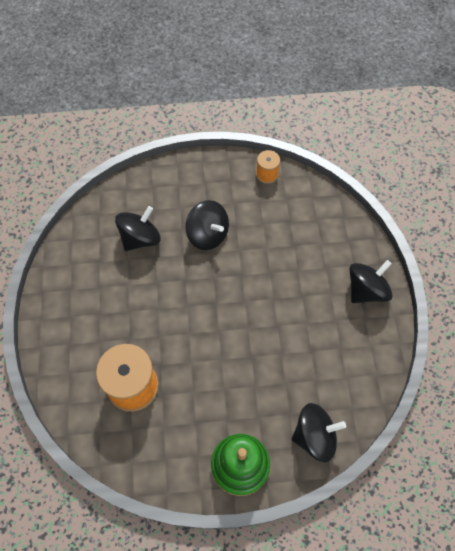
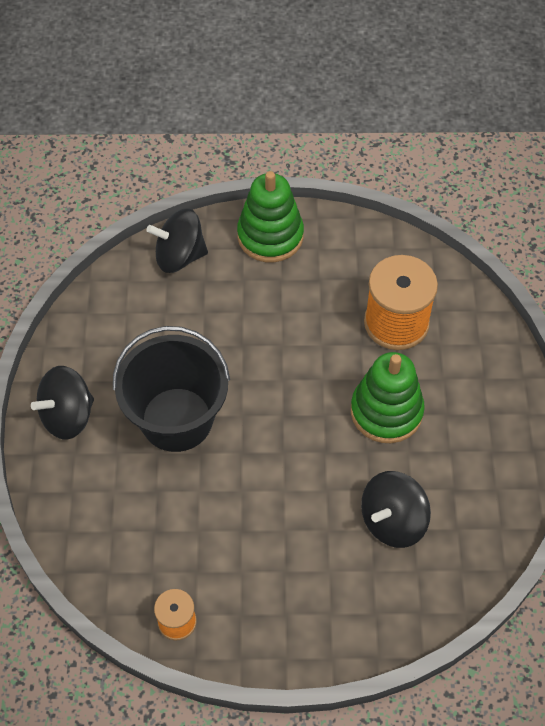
camera: 175 degrees left, 5 degrees down
(142, 311) = (386, 411): none -> green stacking toy
(208, 235) = (287, 518): black spinning top -> none
(290, 294) = (177, 419): none -> black bucket

